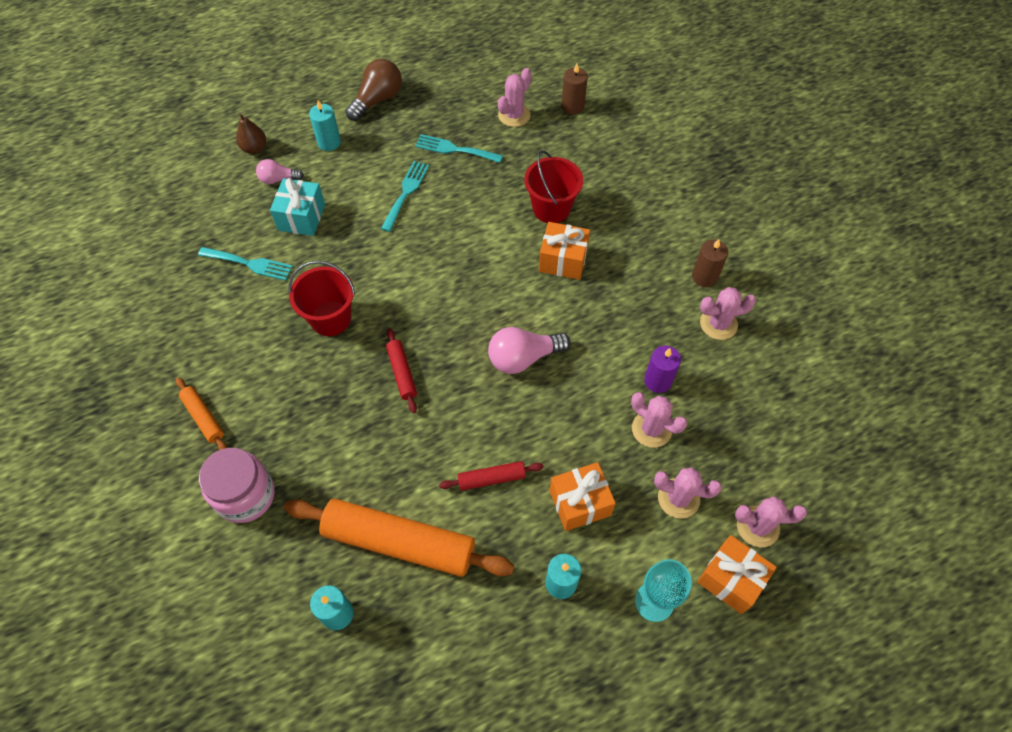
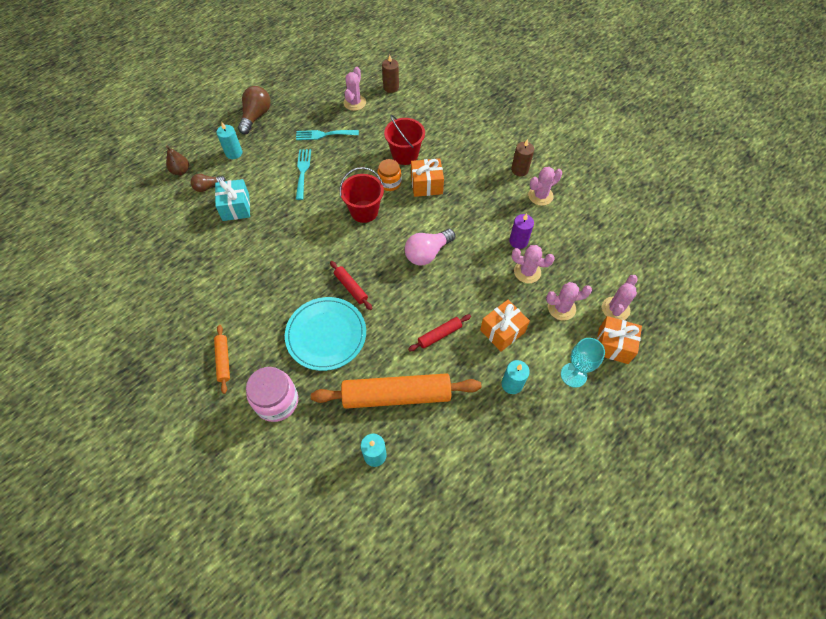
camera: 20 degrees left, 0 degrees up
(203, 417) = (223, 360): orange rolling pin -> orange rolling pin turned 45 degrees clockwise
(249, 264) = (212, 248): turquoise fork -> none
(278, 179) = (207, 187): pink light bulb -> brown light bulb
(330, 318) = (286, 267): red bucket -> red bucket (364, 211)
(343, 427) = (326, 335): none -> turquoise plate
(514, 242) = (389, 183): none -> orange jar
(757, 526) = (615, 309): pink cactus -> pink cactus turned 45 degrees counterclockwise

